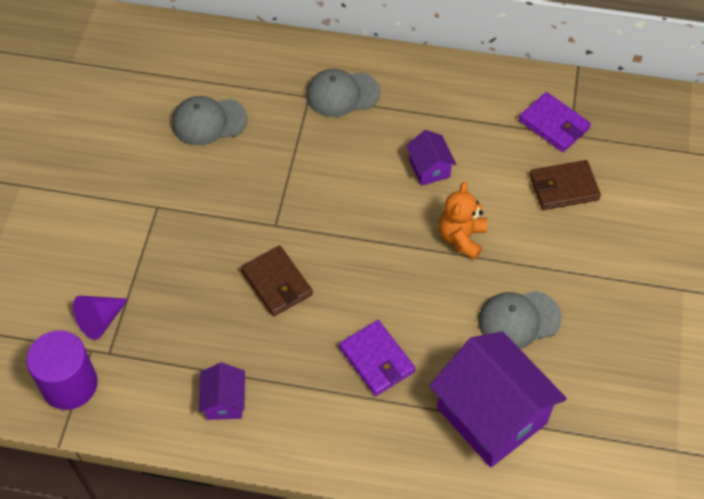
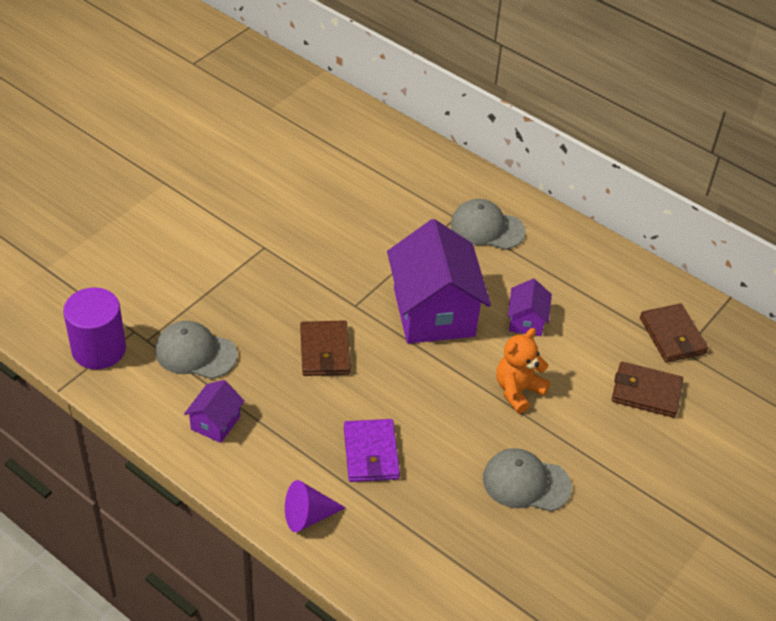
camera: 25 degrees right, 10 degrees down
(100, 320) = (157, 312): purple cone -> purple cone (308, 516)
(209, 121) = (354, 200): grey cap -> grey cap (195, 353)
(491, 415) = (445, 549): purple house -> purple house (434, 312)
(554, 124) = (672, 336): purple wallet -> brown wallet

